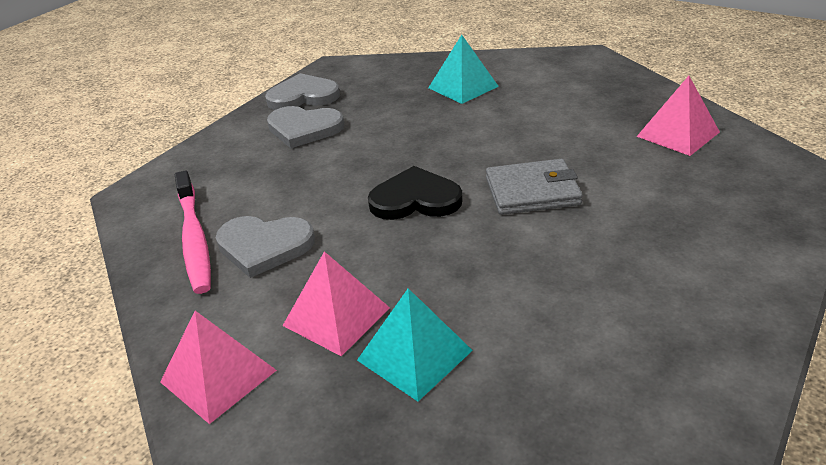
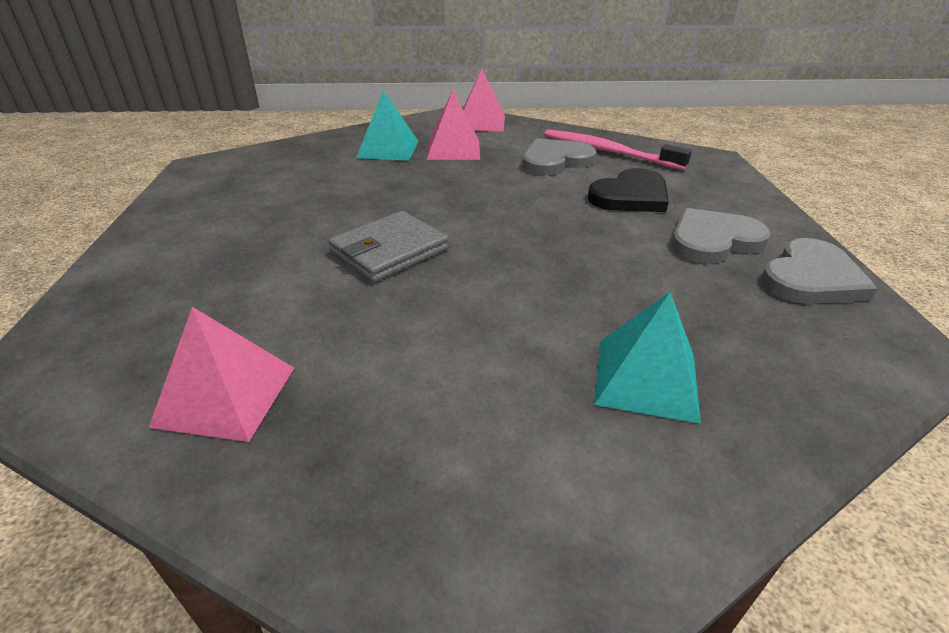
camera: 140 degrees right, 0 degrees up
(415, 199) = (492, 214): black heart -> black heart (630, 196)

